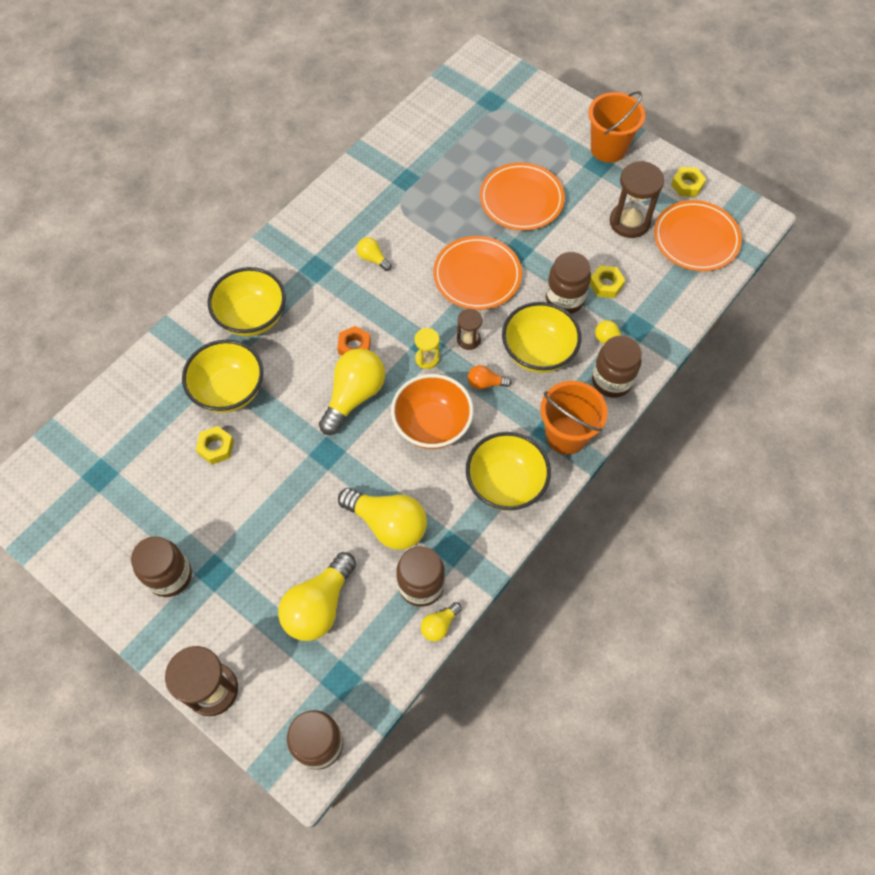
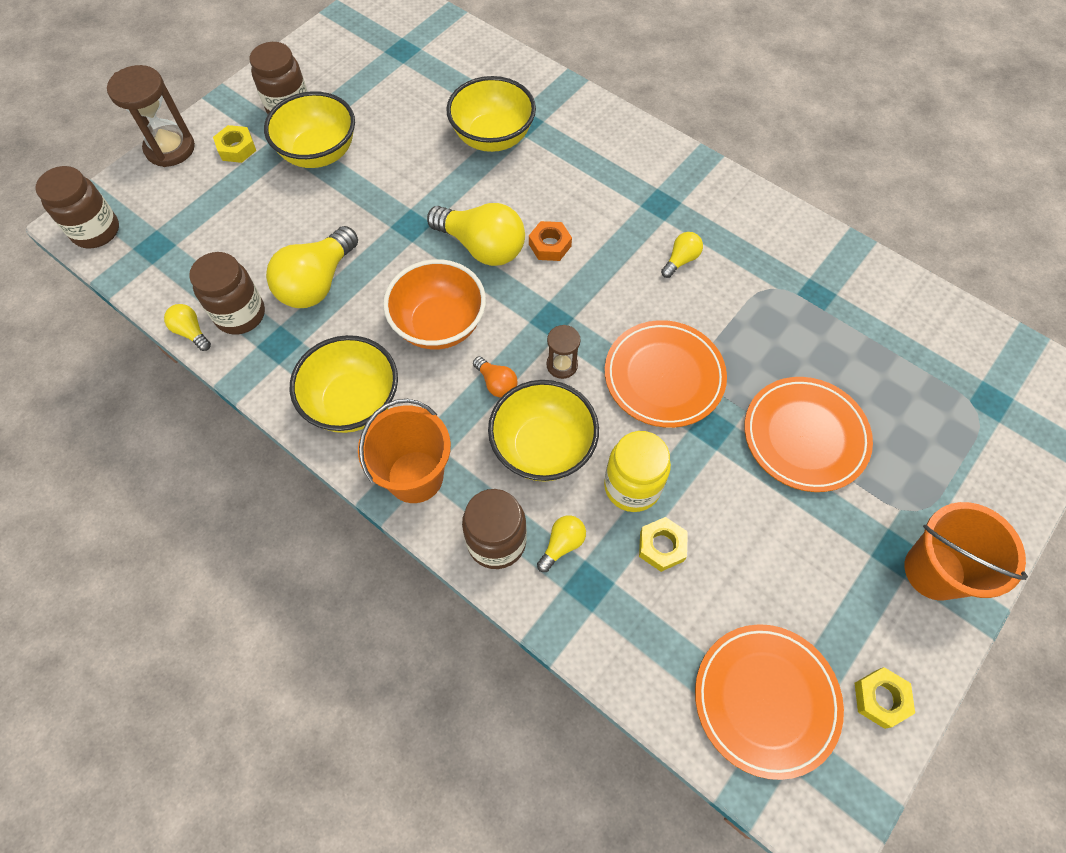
camera: 90 degrees right, 0 degrees up
(216, 447) = (425, 132): yellow nut -> yellow nut (237, 148)
(252, 317) = (587, 150): yellow bowl -> yellow bowl (319, 153)
(319, 606) = (235, 225): yellow light bulb -> none
(427, 358) = (533, 319): yellow hourglass -> none
(485, 383) = (496, 383): orange light bulb -> orange light bulb turned 135 degrees clockwise
(564, 299) = (632, 486): brown jar -> yellow jar
(629, 222) = (786, 592): brown hourglass -> none

